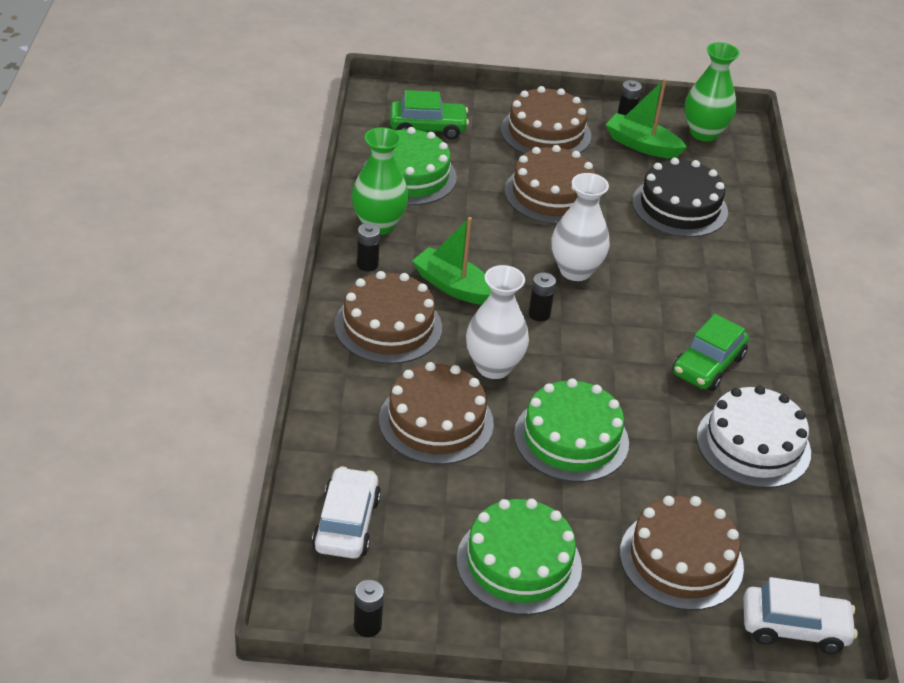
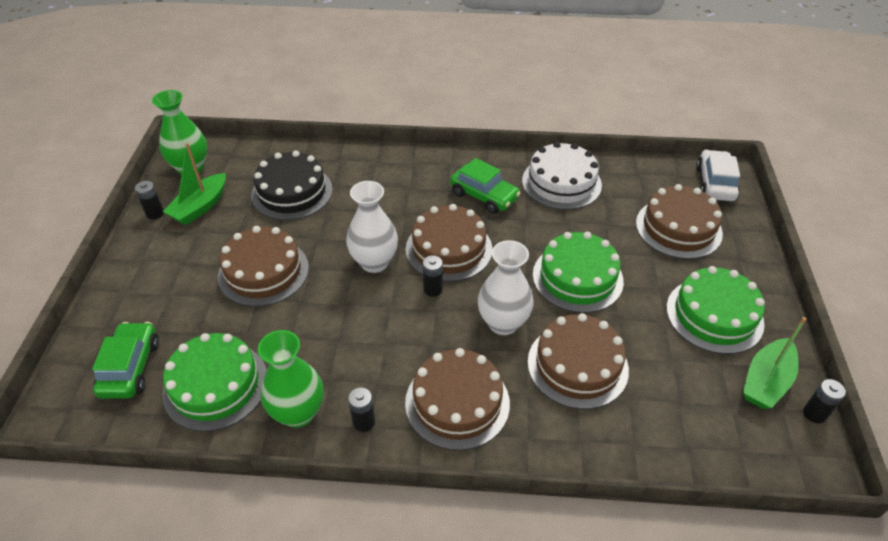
camera: 85 degrees left, 5 degrees up
(346, 523) = (714, 431): white car -> none
(453, 286) = (397, 349): green boat -> green boat (766, 381)
(545, 132) = (164, 271): brown cake -> brown cake (449, 249)

